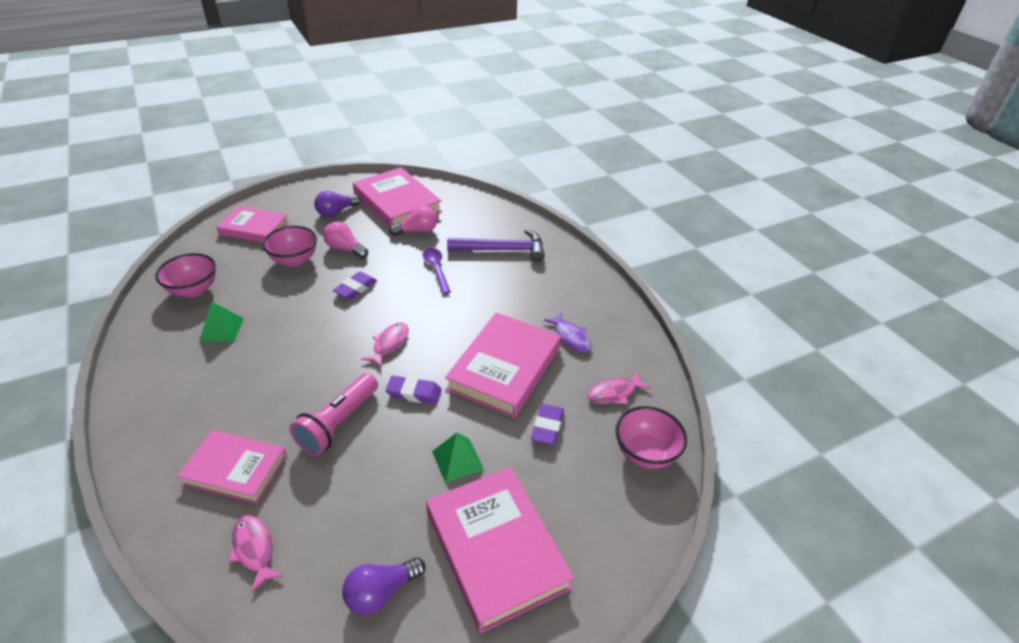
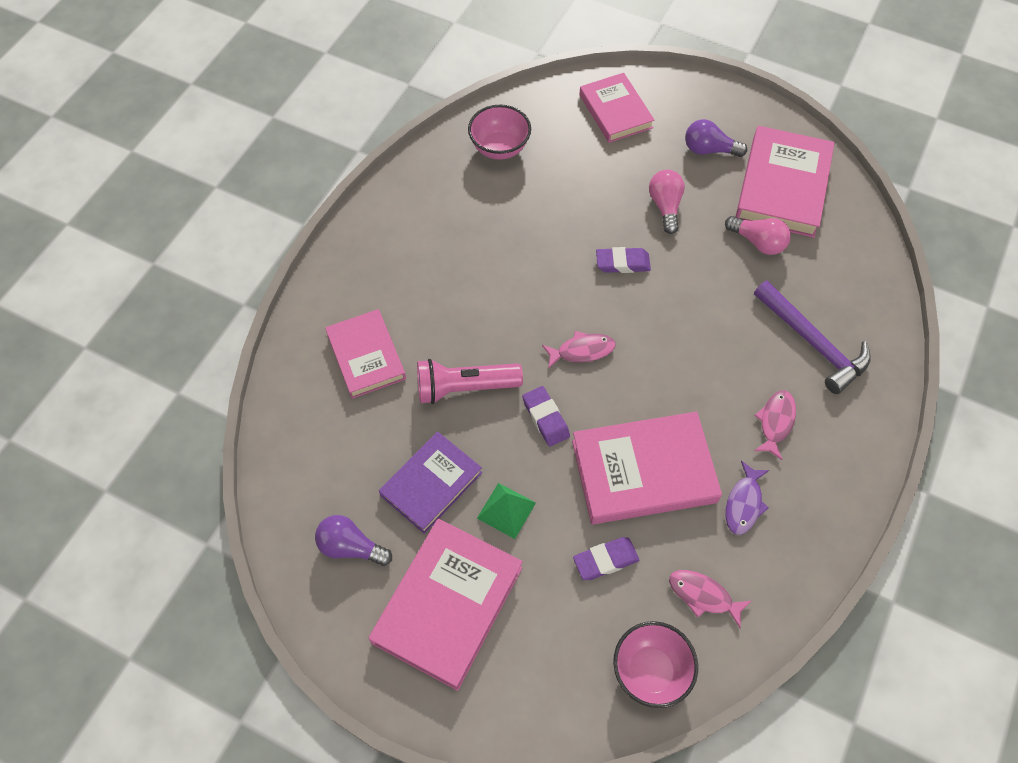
camera: 55 degrees right, 20 degrees up
(222, 329) = (479, 212): green pyramid -> none
(254, 549) = (318, 432): pink fish -> pink fish (775, 422)
(294, 260) = (608, 182): pink bowl -> none
(388, 495) = (431, 484): none -> purple book
(436, 269) = (718, 306): purple spoon -> none

